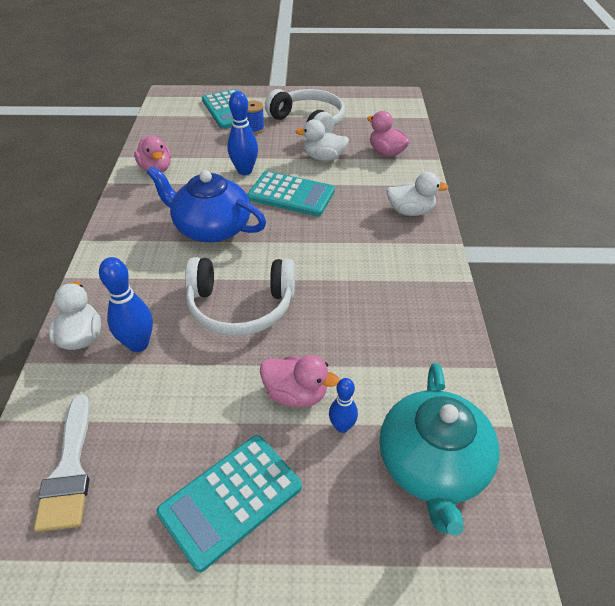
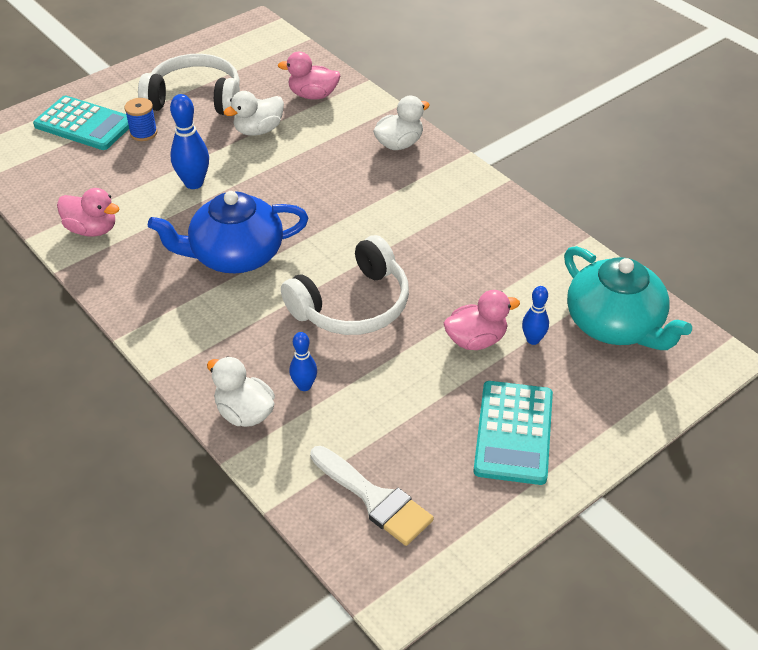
camera: 40 degrees left, 0 degrees up
(138, 344) = (304, 386): blue bowling pin -> blue bowling pin, size x0.61
(291, 194) = (272, 183): turquoise calculator -> none

